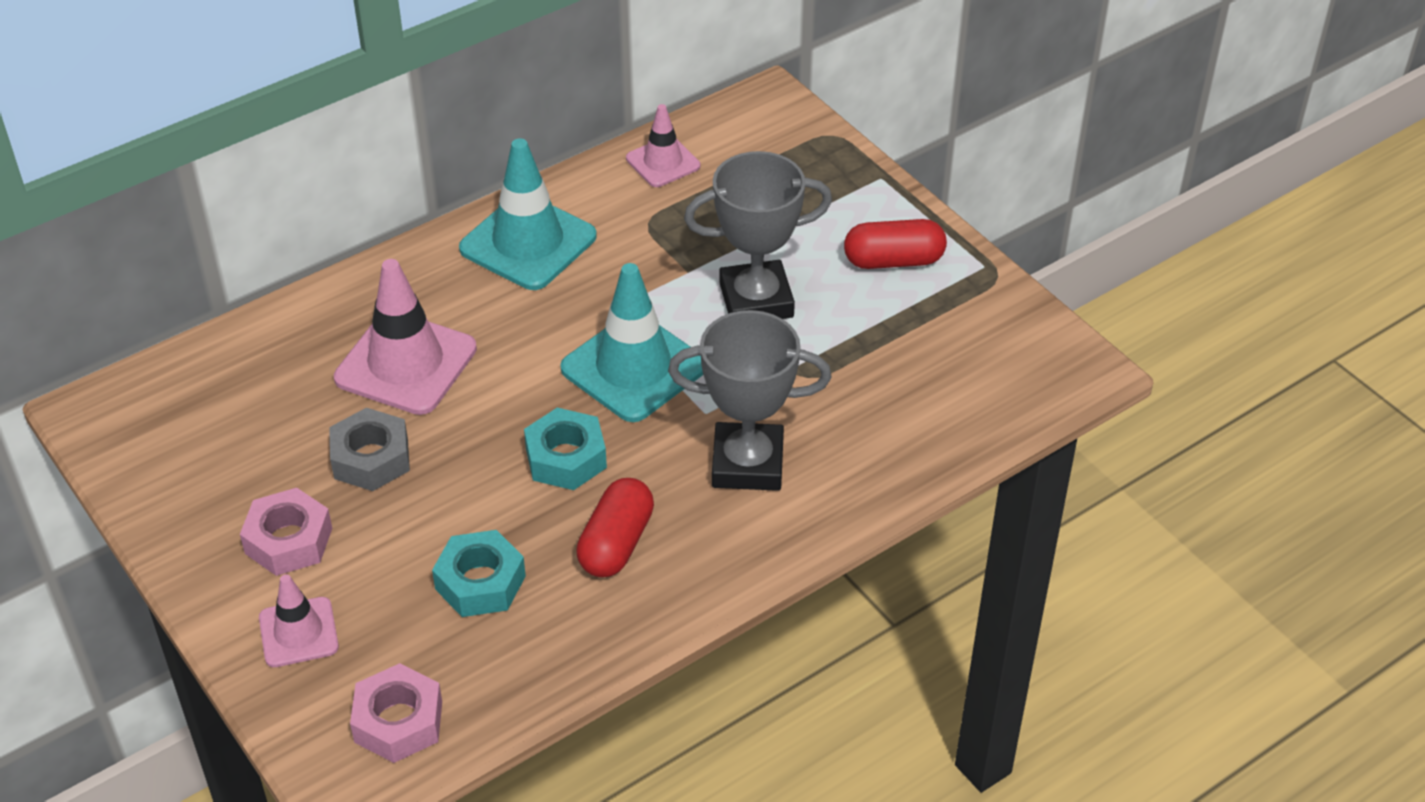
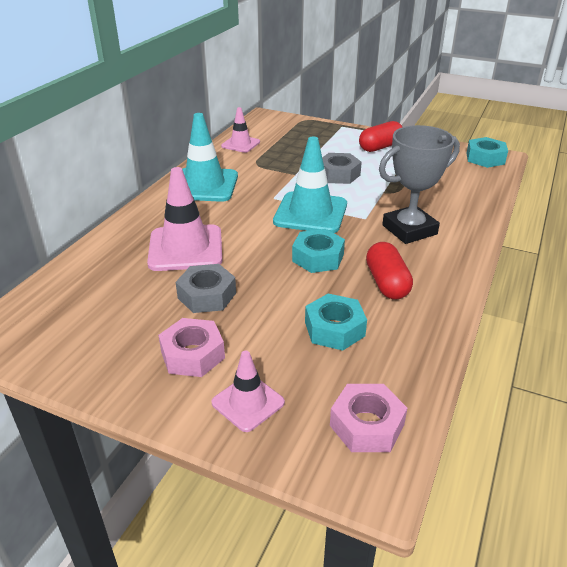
camera: 30 degrees left, 10 degrees down
(756, 300) = (338, 174): grey trophy -> grey nut
(1052, 362) = (485, 158): none -> turquoise nut

